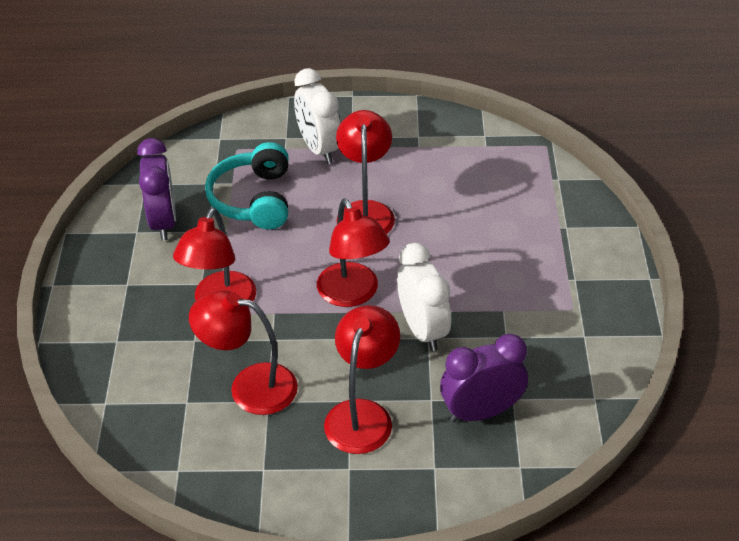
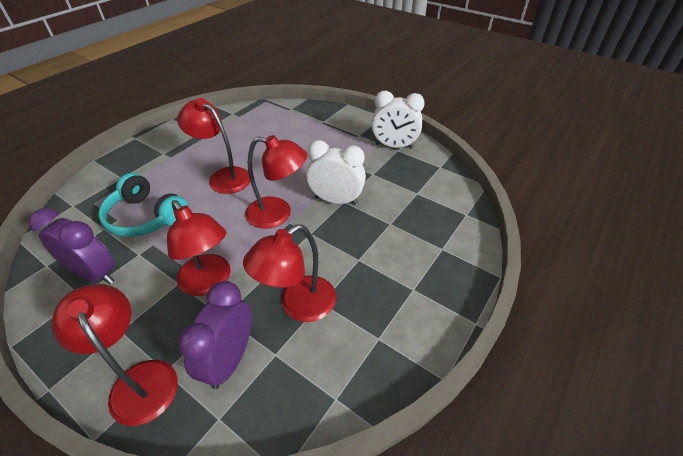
camera: 55 degrees left, 0 degrees up
(319, 148) = (151, 169): white clock -> white clock (394, 146)
(362, 414) = (375, 259): red lamp -> red lamp (139, 379)
(481, 412) = (416, 209): purple clock -> purple clock (230, 360)

